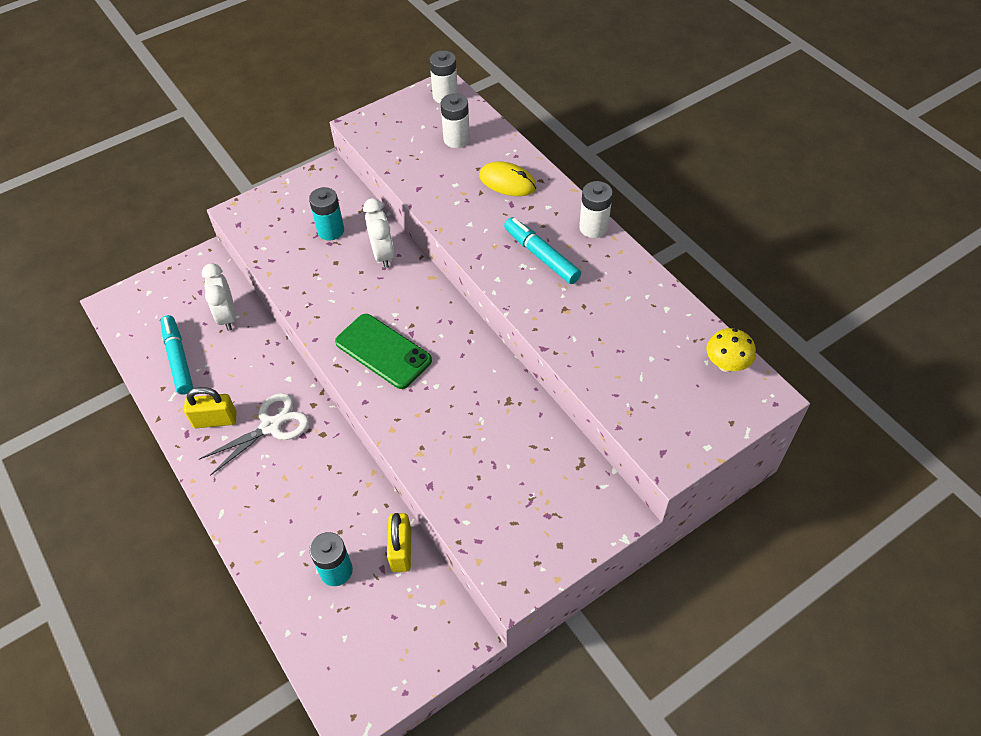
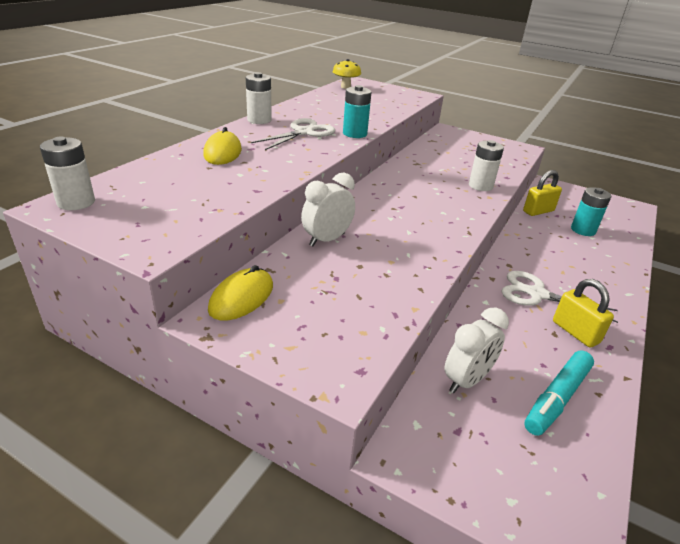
camera: 120 degrees left, 20 degrees down
(331, 231) = (317, 282): turquoise battery -> turquoise battery (355, 134)
(338, 188) = (241, 297): none -> yellow mouse
(383, 351) = (432, 214): green phone -> none
(456, 139) = (164, 183): white battery -> white battery (480, 186)
(541, 256) = (304, 132): turquoise marker -> white scissors

